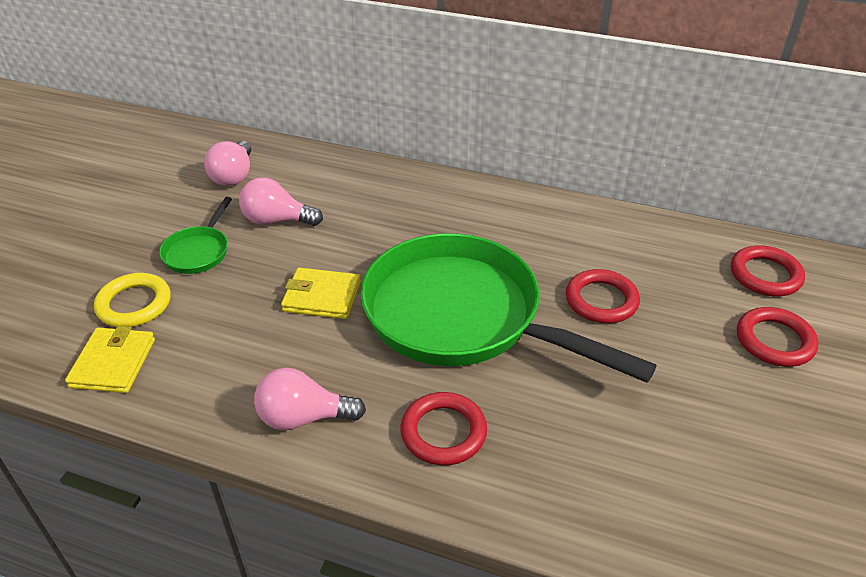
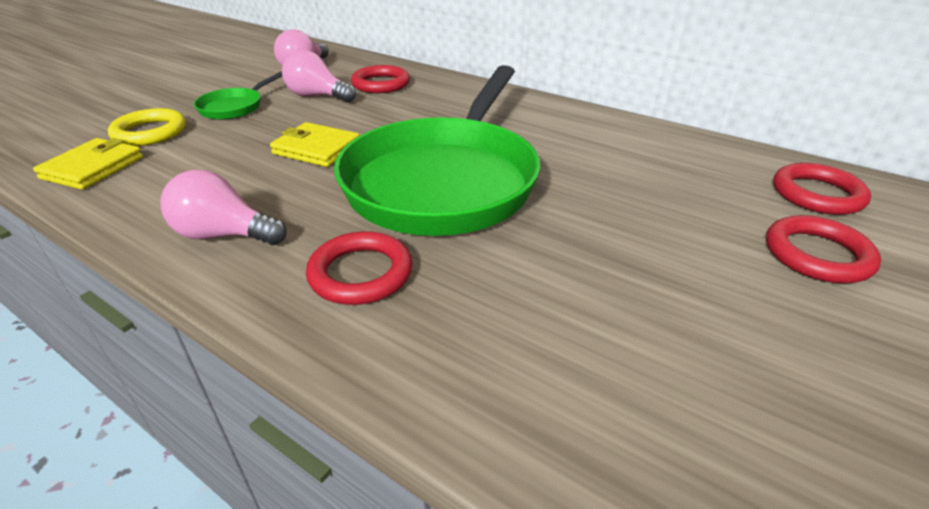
camera: 15 degrees right, 5 degrees down
(462, 316) = (444, 181): green pan -> green pan turned 120 degrees counterclockwise
(601, 300) = (605, 189): red ring -> red ring (381, 84)

